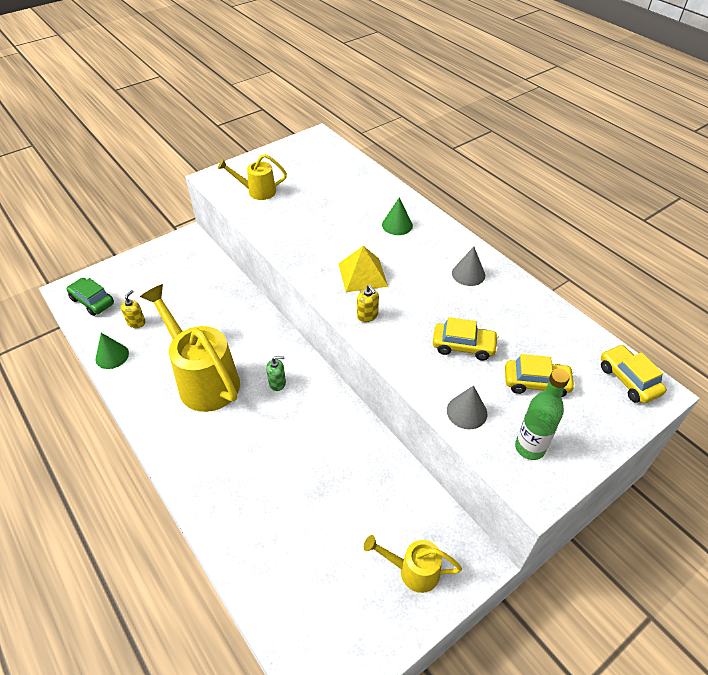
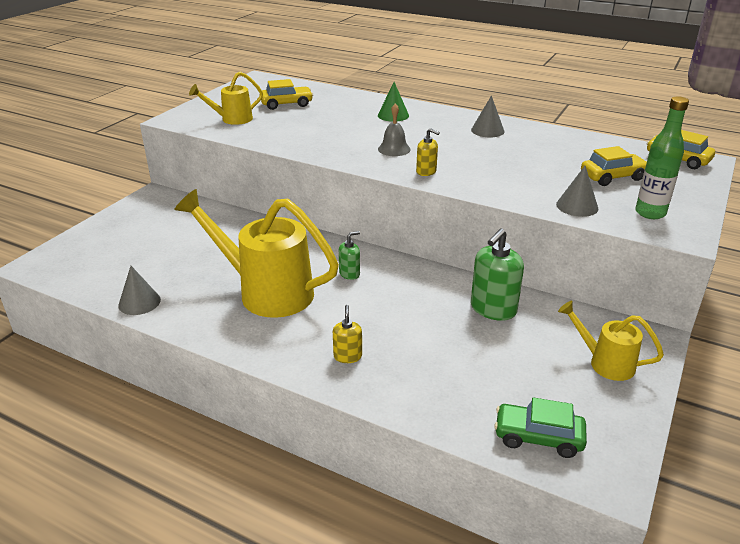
camera: 25 degrees left, 15 degrees down
(92, 301) = (75, 266): green car -> green car (538, 437)
(112, 356) = (139, 302): green cone -> grey cone
(136, 322) = (147, 269): yellow soap dispenser -> yellow soap dispenser (347, 356)
(362, 274) = (394, 149): yellow pyramid -> grey bell
(364, 469) = (493, 309): none -> green soap dispenser
(413, 571) = (605, 363): yellow watering can -> yellow watering can turned 45 degrees clockwise
(463, 346) = (530, 170): yellow car -> yellow car (286, 104)

